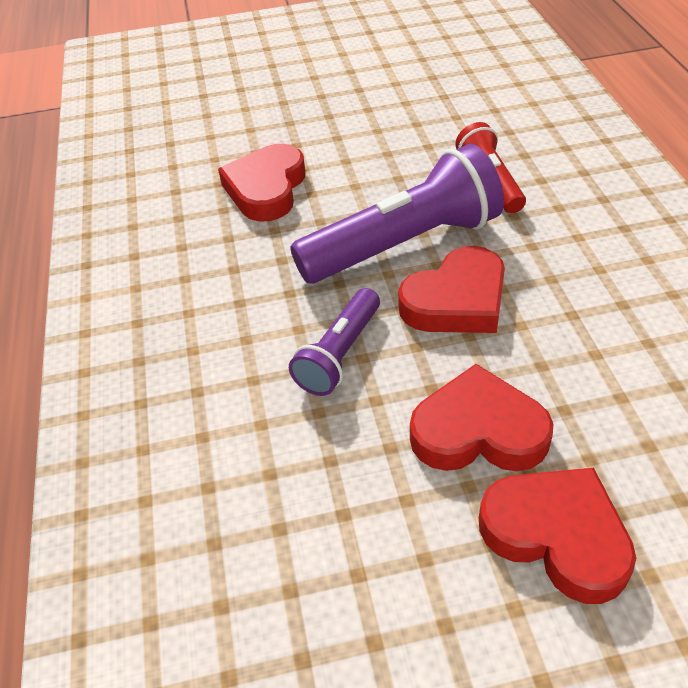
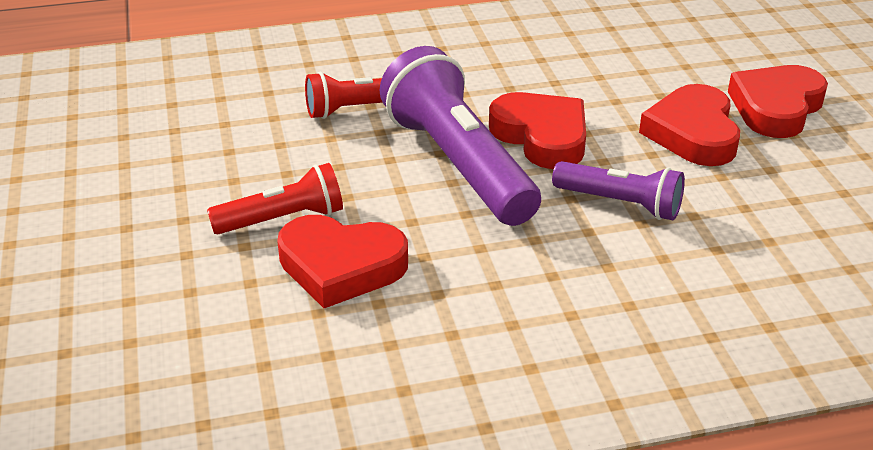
camera: 95 degrees left, 10 degrees down
(325, 157) = (283, 219): none -> red flashlight

